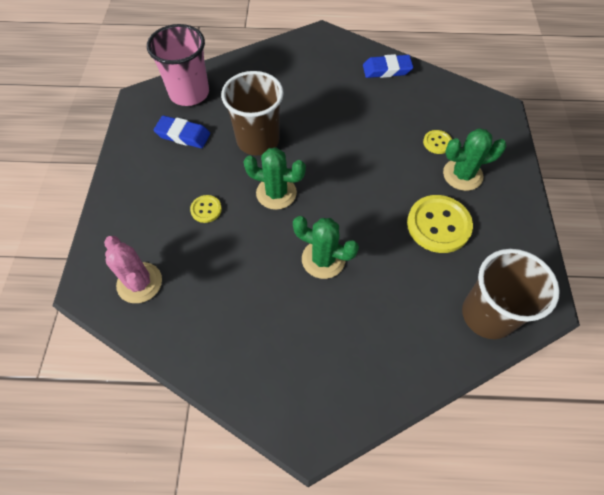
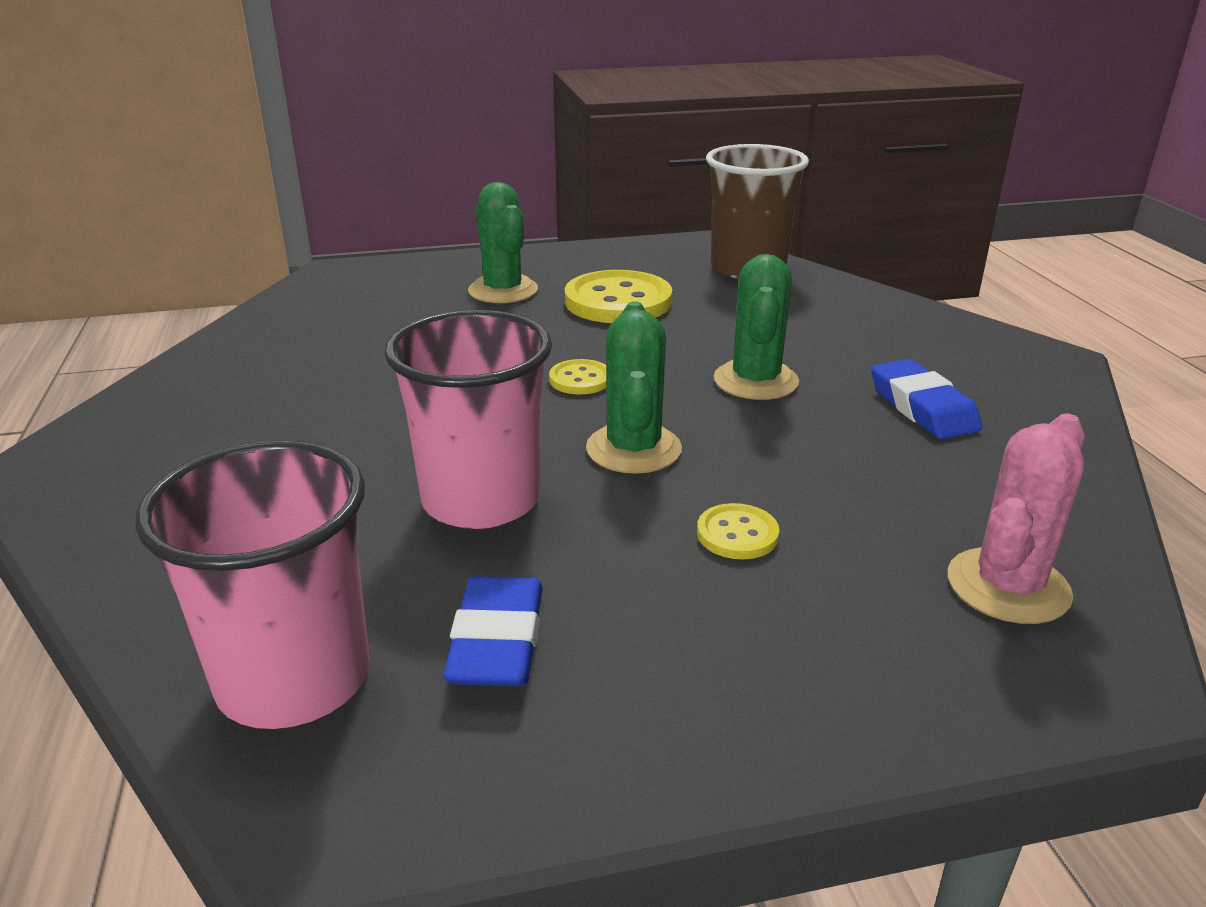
camera: 105 degrees left, 30 degrees down
(258, 140) = (481, 500): brown cup -> pink cup
(387, 70) = (215, 369): blue eraser -> blue eraser (922, 407)
(437, 143) = (433, 311): yellow button -> yellow button (580, 379)

